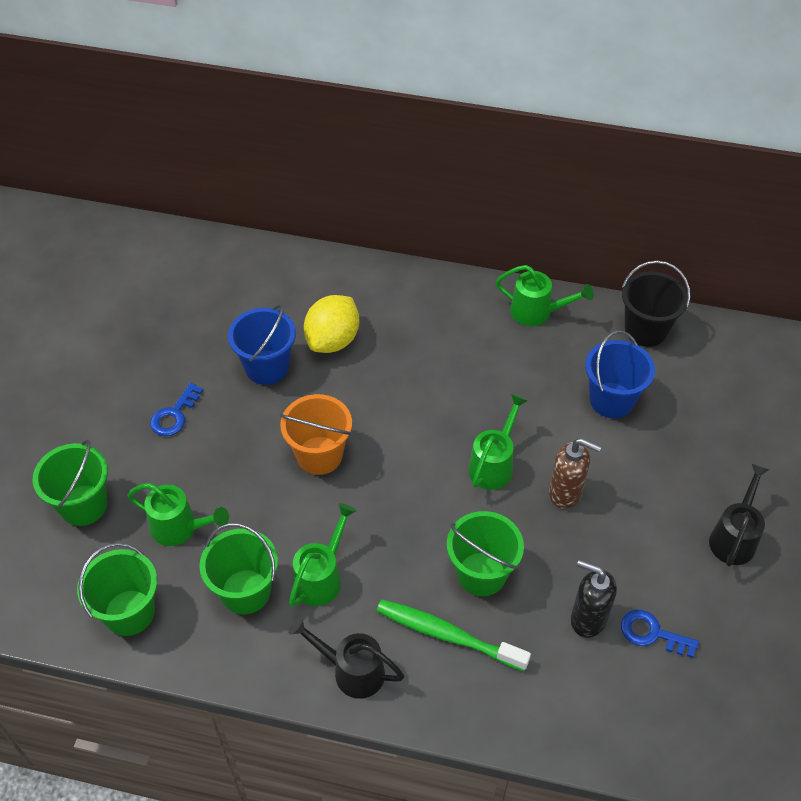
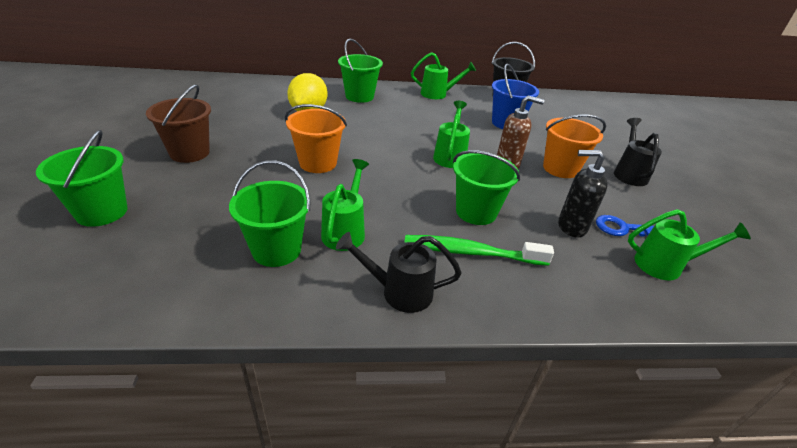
camera: 20 degrees left, 15 degrees down
(129, 612) = (153, 283): green bucket -> green bucket (359, 96)
(174, 415) = (189, 153): blue key -> brown bucket
(180, 528) = (203, 216): green watering can -> green watering can (665, 265)
(267, 367) = (262, 125): blue bucket -> none
(637, 512) = (560, 168): none -> orange bucket

